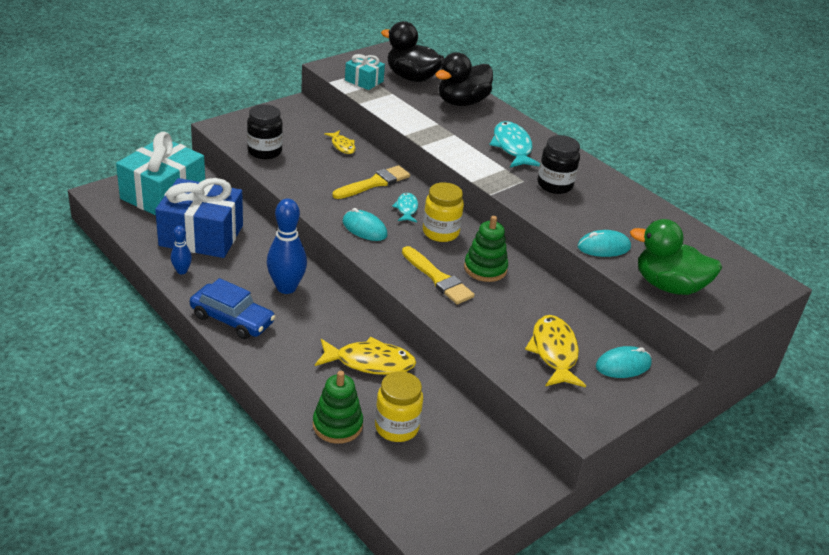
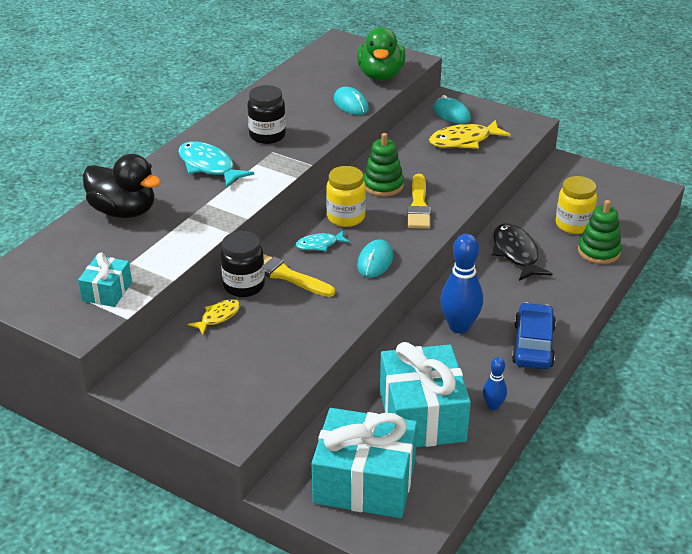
camera: 105 degrees left, 0 degrees up
(201, 235) = (422, 416): blue gift -> turquoise gift
(264, 151) = (272, 372): black jar -> black jar (244, 286)
(370, 362) = (516, 253): yellow fish -> black fish
(411, 78) = (76, 258): black duck -> none
(438, 278) = (418, 205): yellow brush -> yellow brush turned 150 degrees clockwise
(512, 147) = (209, 166): turquoise fish -> turquoise fish turned 75 degrees clockwise

